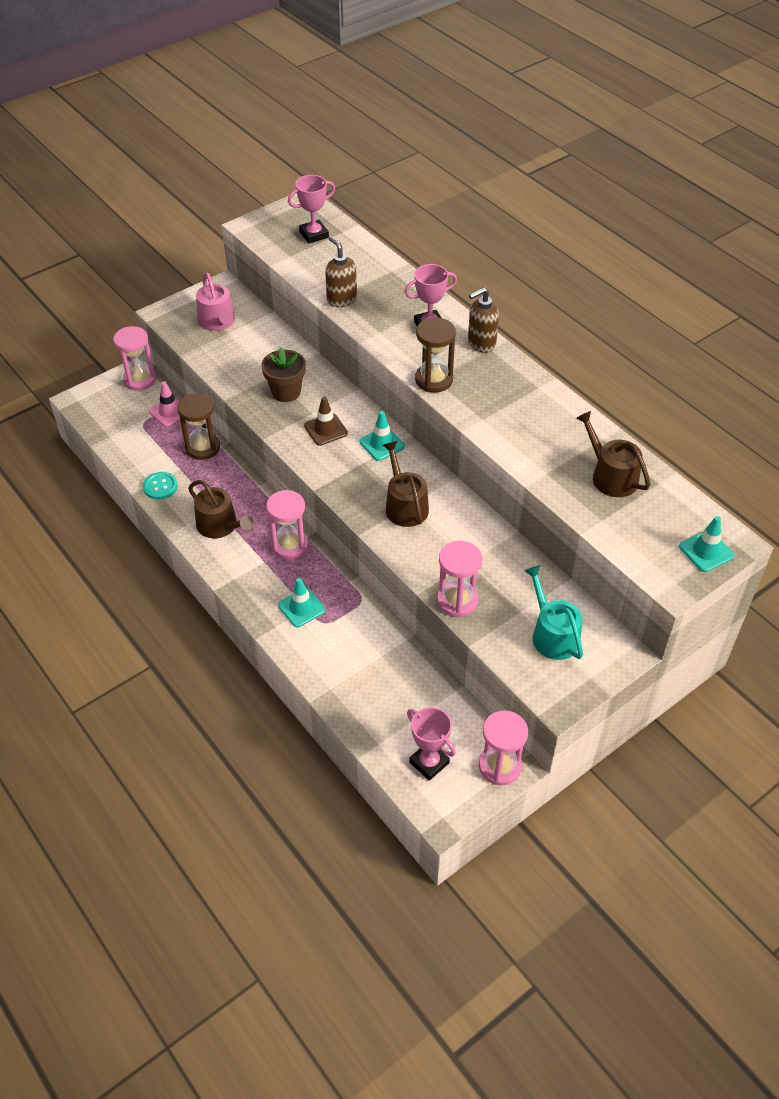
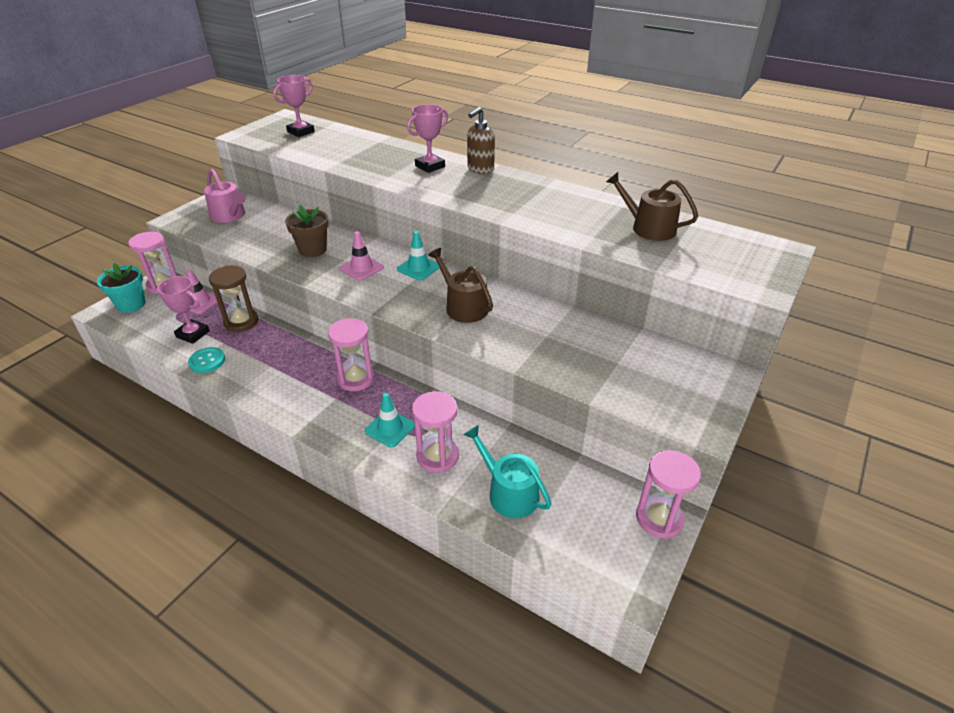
camera: 20 degrees left, 10 degrees down
(105, 398) = (131, 304): none -> turquoise flower pot
(220, 526) = (280, 379): brown watering can -> none
(326, 429) = (362, 268): brown traffic cone -> pink traffic cone
(341, 299) = (344, 163): brown soap dispenser -> none
(429, 762) = (589, 537): pink trophy -> pink trophy (193, 334)
(434, 380) = (454, 196): brown hourglass -> none
(457, 600) = (555, 368): pink hourglass -> pink hourglass (437, 456)
(552, 634) = (659, 373): turquoise watering can -> turquoise watering can (508, 492)
(706, 551) = (768, 260): turquoise traffic cone -> none

